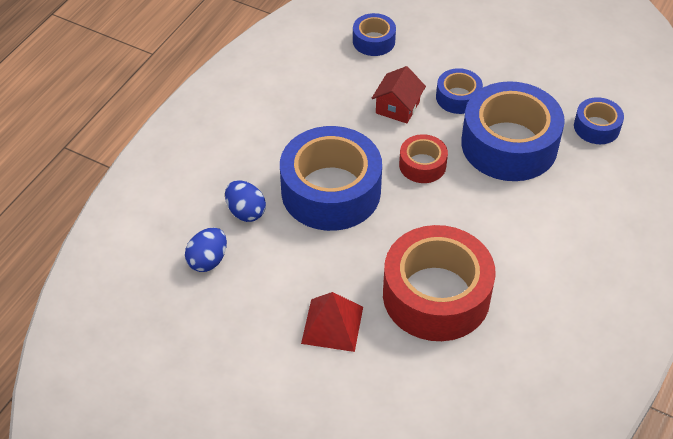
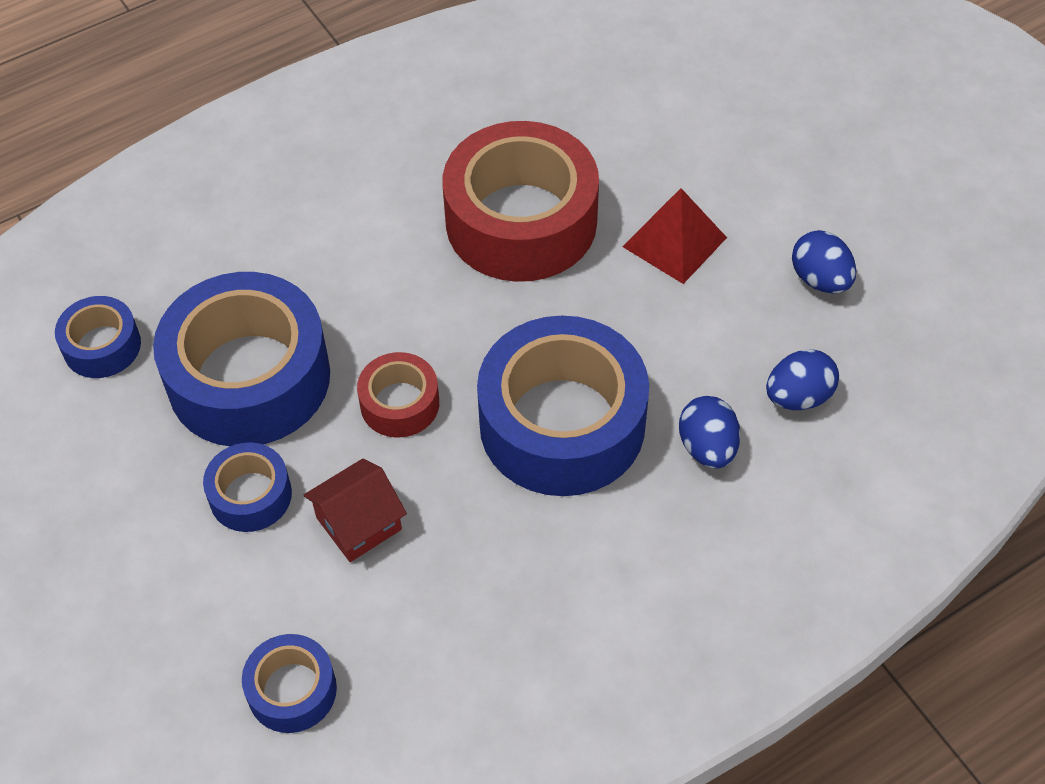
camera: 150 degrees left, 5 degrees up
(226, 340) = (820, 279): none -> blue egg

